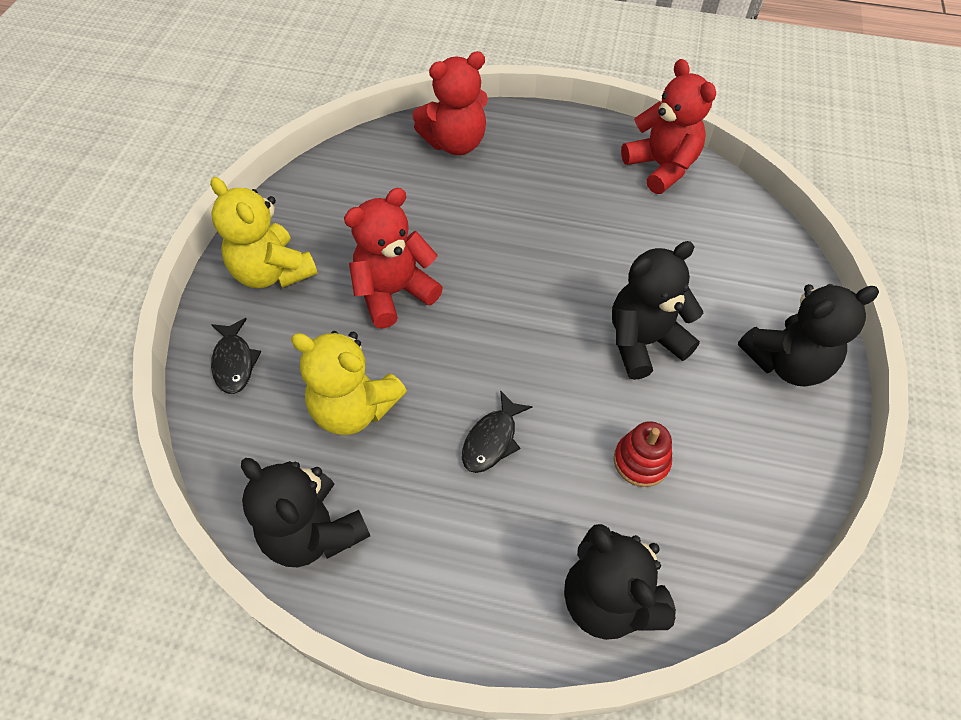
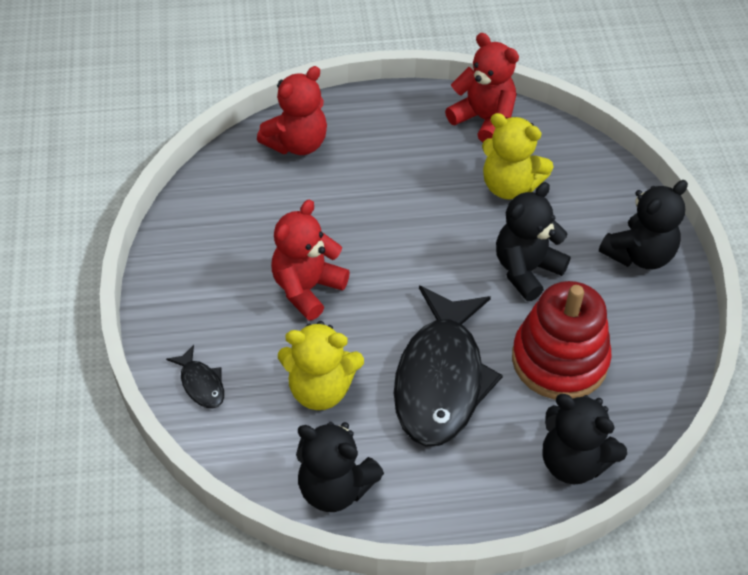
camera: 20 degrees left, 5 degrees down
(272, 272) = (193, 301): yellow teddy bear -> yellow teddy bear (509, 186)
(492, 440) = (441, 379): black fish -> black fish, size x2.41
(641, 461) = (559, 360): red stacking toy -> red stacking toy, size x2.13

